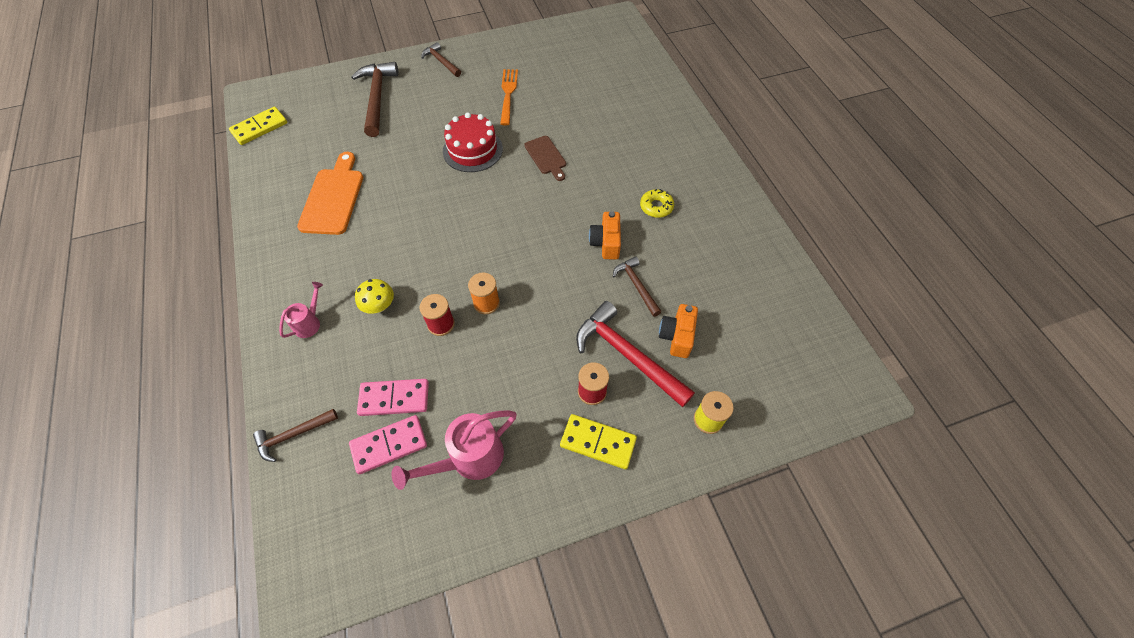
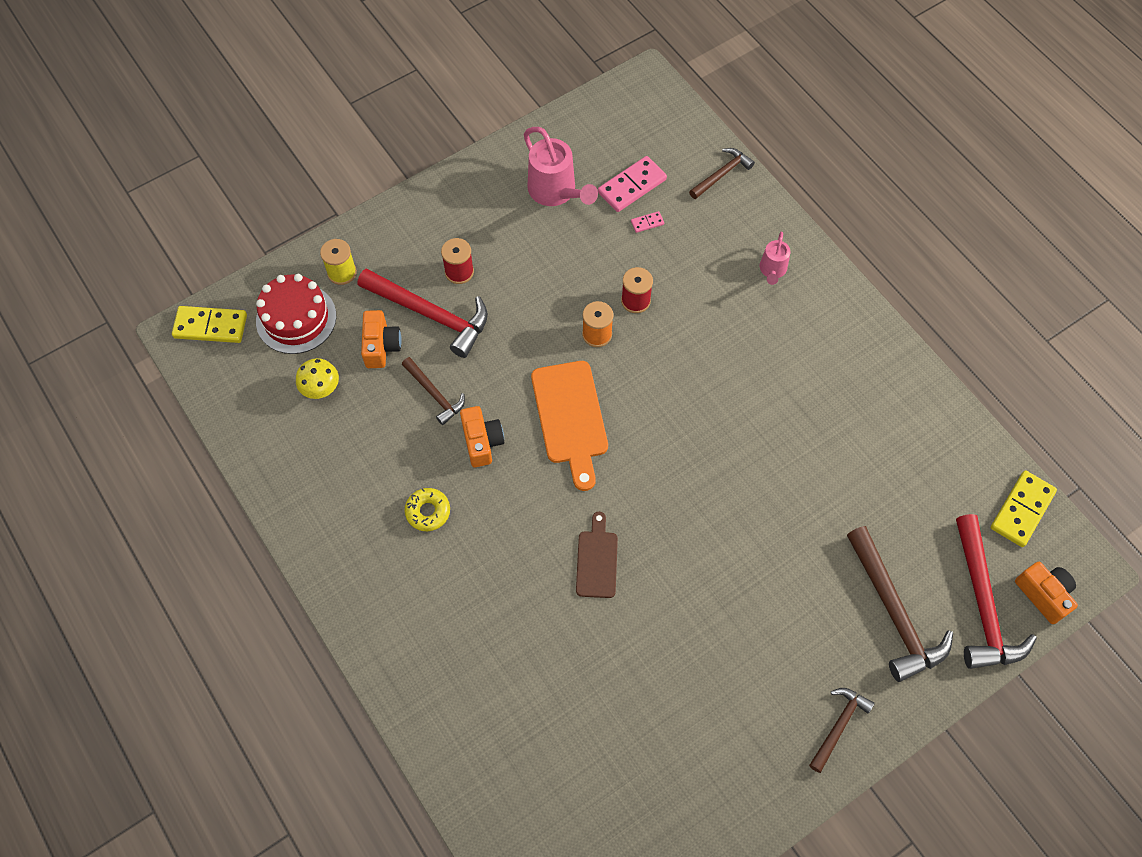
camera: 165 degrees right, 5 degrees up
(285, 89) = (1043, 594): none -> orange camera
(324, 91) = (982, 605): none -> red hammer
(333, 198) = (845, 423): orange cutting board -> orange cutting board (570, 418)
(379, 306) = (710, 304): yellow mushroom -> yellow mushroom (321, 388)
(394, 398) = (647, 223): pink domino -> pink domino, size x0.46
(441, 61) = (839, 725): brown hammer -> brown hammer turned 90 degrees counterclockwise
(469, 459) = (556, 192): pink watering can -> pink watering can turned 105 degrees clockwise
(472, 150) = (704, 546): red cake -> red cake (296, 318)
(508, 94) = (697, 674): orange fork -> none
(546, 157) = (597, 560): brown cutting board -> brown cutting board turned 45 degrees clockwise
(598, 442) = (443, 230): yellow domino -> yellow domino (210, 326)

